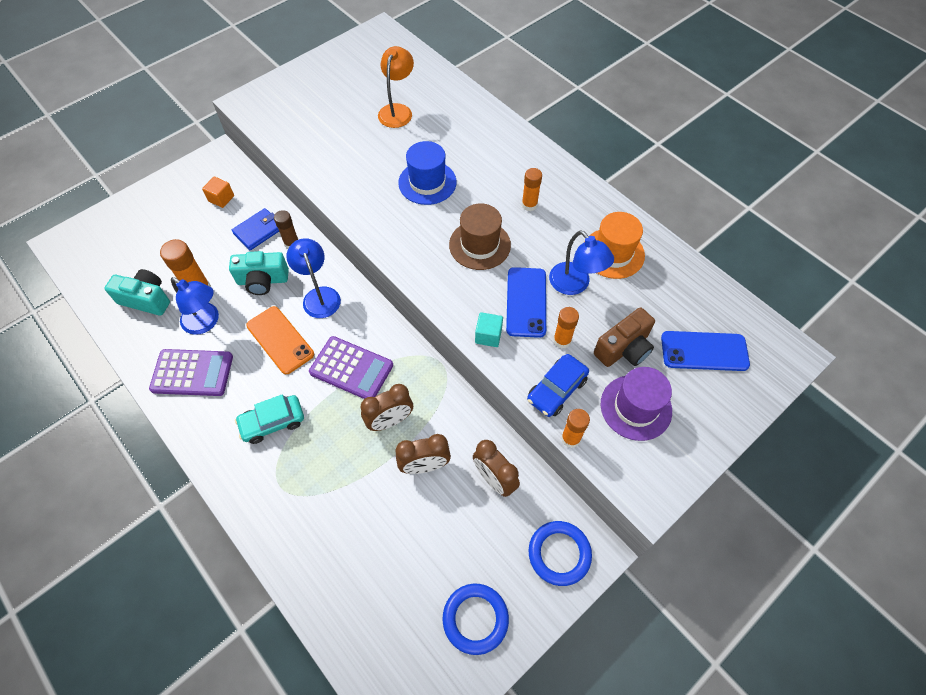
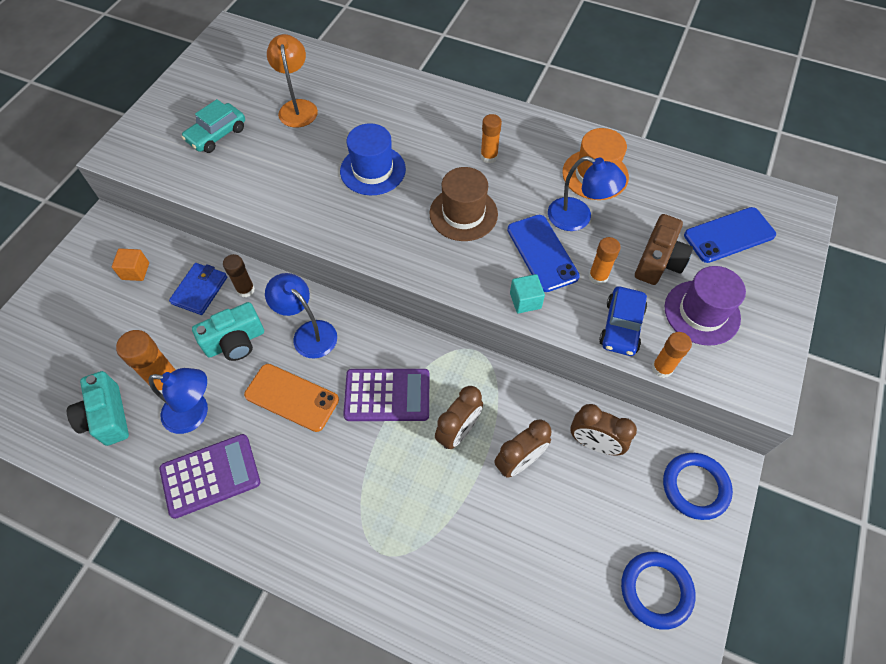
camera: 25 degrees left, 0 degrees up
(146, 299) = (107, 417): turquoise camera -> turquoise camera turned 105 degrees counterclockwise
(272, 422) = (334, 489): turquoise car -> turquoise car (217, 135)

